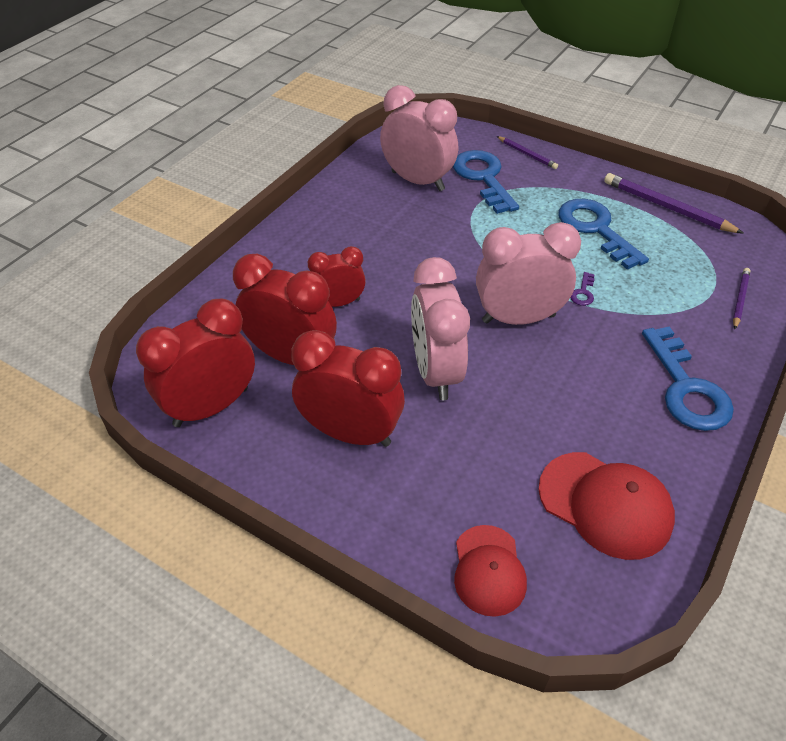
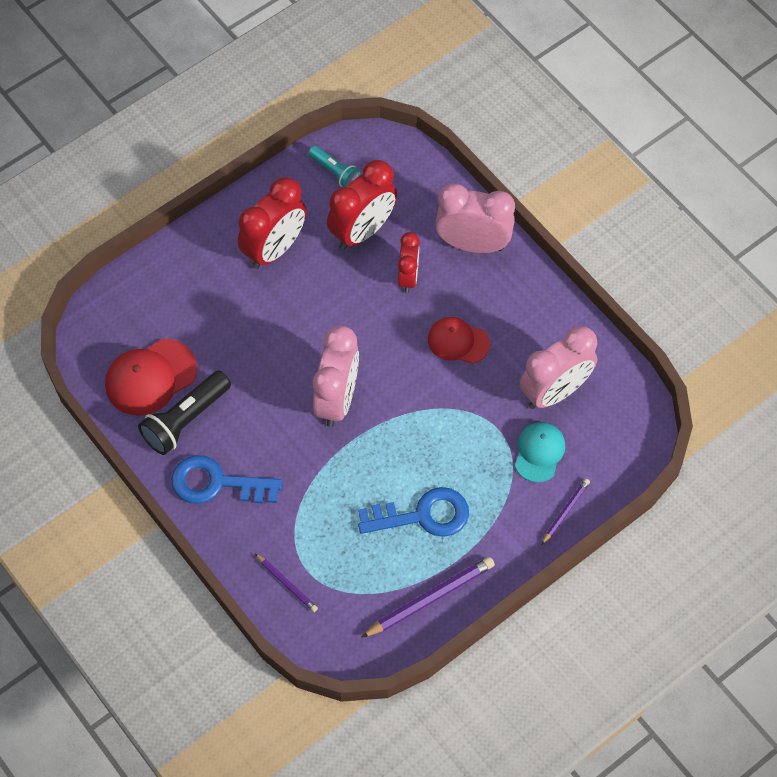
camera: 110 degrees right, 15 degrees up
(211, 407) = (335, 172): red clock -> turquoise flashlight
(435, 372) = (306, 320): pink clock -> pink clock (473, 244)
(483, 178) = (539, 452): blue key -> turquoise cap
(489, 570) = (139, 292): red cap -> red cap (458, 341)
(527, 154) = (565, 511): purple pencil -> purple pencil turned 150 degrees clockwise
(583, 292) = (346, 462): purple key -> none
(635, 445) = (185, 420): none -> black flashlight

